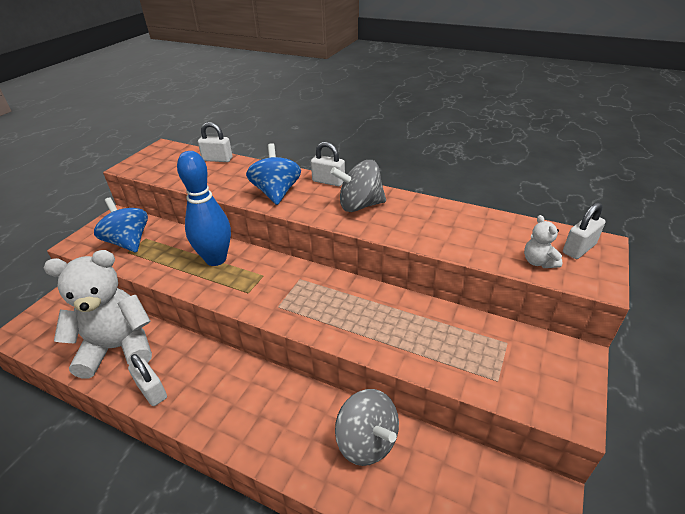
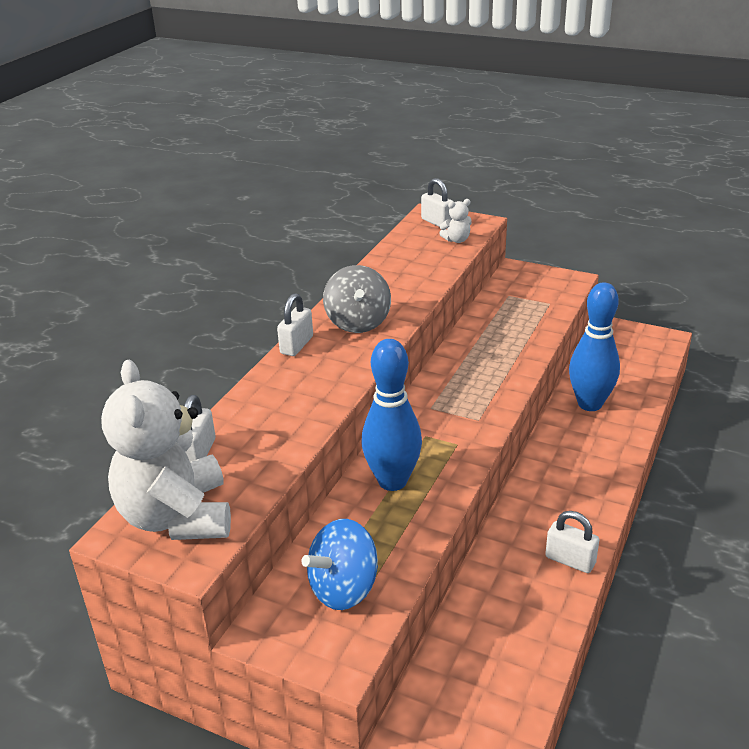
camera: 90 degrees left, 5 degrees down
(118, 348) = (509, 615): white teddy bear -> white teddy bear (177, 517)
(152, 391) = (570, 560): white padlock -> white padlock turned 75 degrees clockwise
(276, 193) = (320, 383): blue spinning top -> none
(367, 441) = (590, 404): grey spinning top -> blue bowling pin

